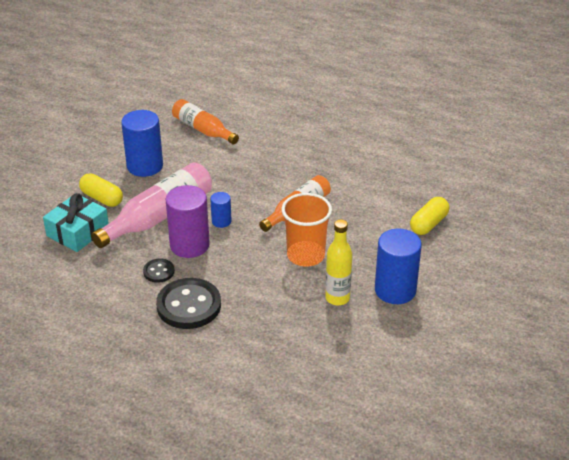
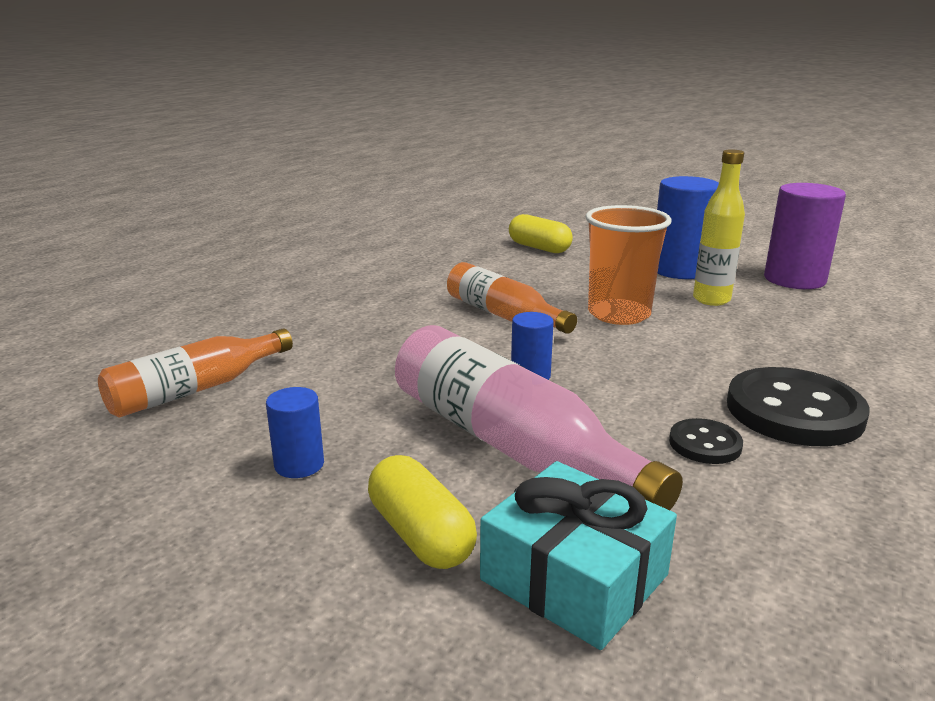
camera: 85 degrees left, 15 degrees down
(102, 198) = (420, 534): yellow capsule -> yellow capsule turned 75 degrees counterclockwise
(145, 166) = (299, 465): blue cylinder -> blue cylinder, size x0.51
(189, 245) = (608, 408): purple cylinder -> purple cylinder (794, 279)

